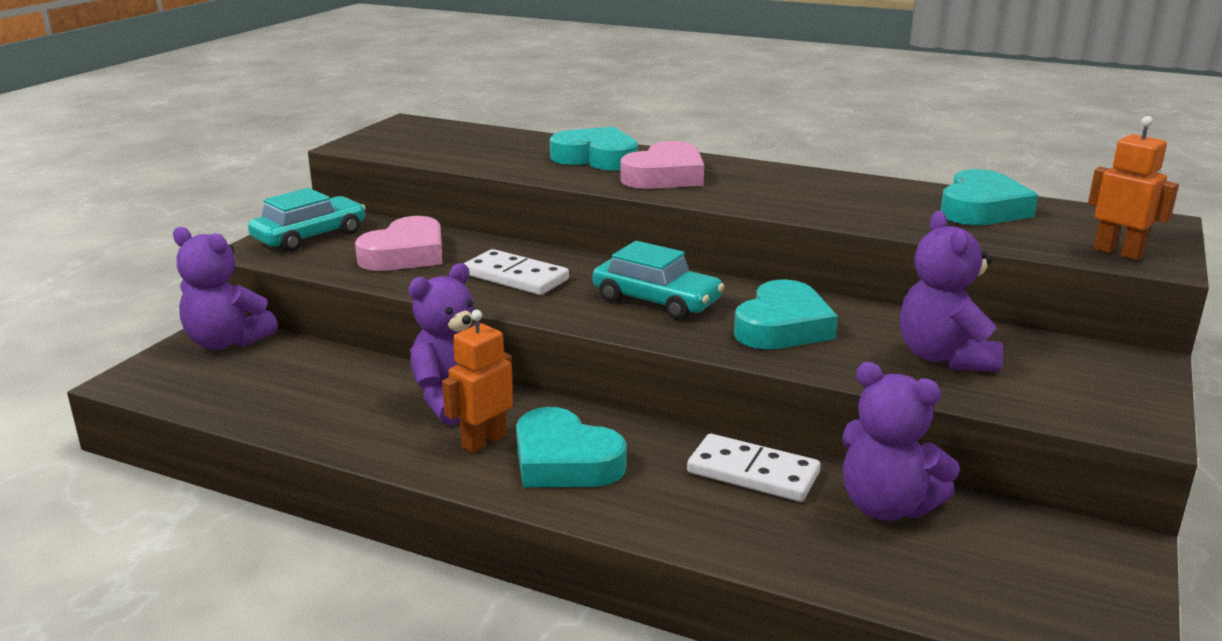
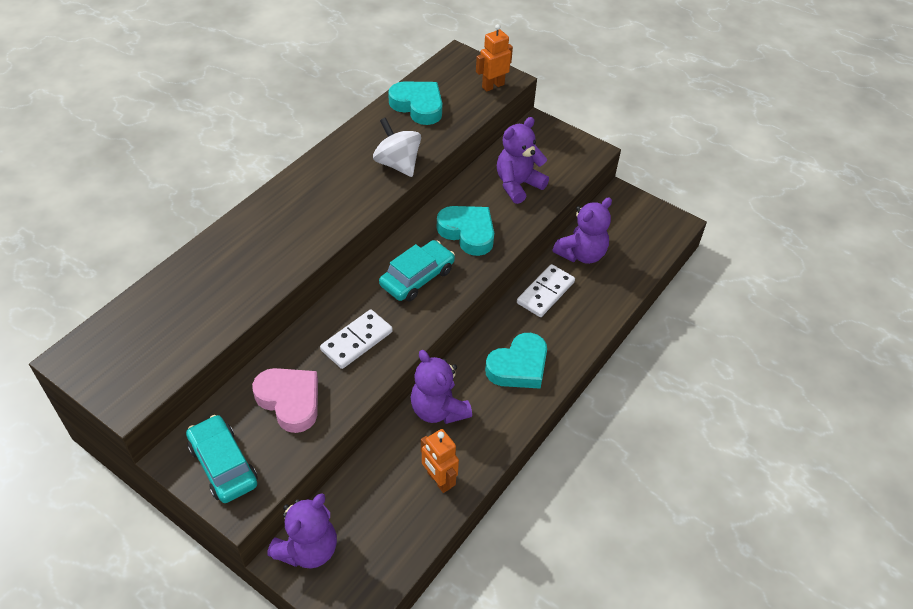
camera: 80 degrees left, 25 degrees up
(483, 441) = (490, 400): orange robot -> orange robot (439, 480)
(596, 158) = (245, 249): turquoise heart -> none
(665, 176) = (303, 221): pink heart -> none
(830, 210) = (397, 164): none -> white spinning top
(944, 357) = (518, 185): purple teddy bear -> purple teddy bear turned 135 degrees clockwise

